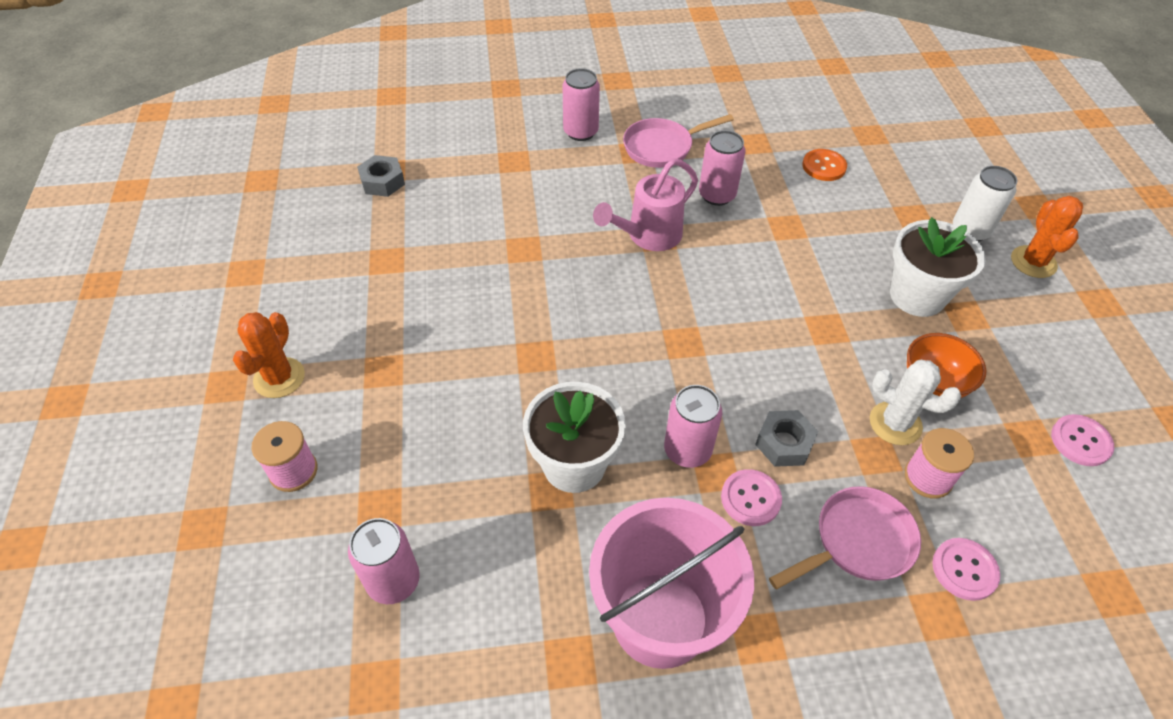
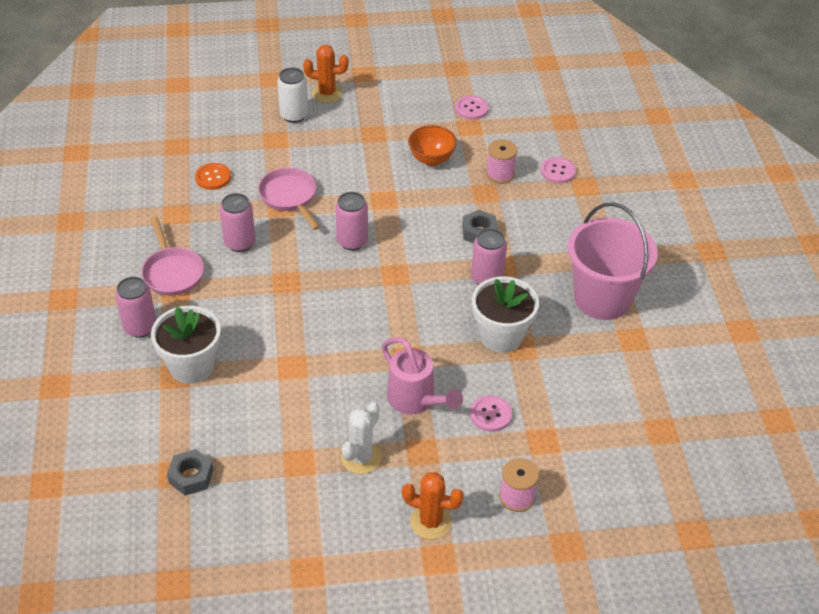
camera: 90 degrees left, 5 degrees down
(393, 581) = (595, 427): pink can -> pink can (352, 241)
(648, 236) = (284, 287): pink watering can -> pink watering can (415, 400)
(750, 498) = (520, 252): pink button -> pink button (491, 414)
(858, 542) = (545, 210): pink pan -> pink pan (289, 197)
(895, 423) = (462, 181): white cactus -> white cactus (361, 458)
(917, 296) = (355, 152): white flower pot -> white flower pot (192, 366)

